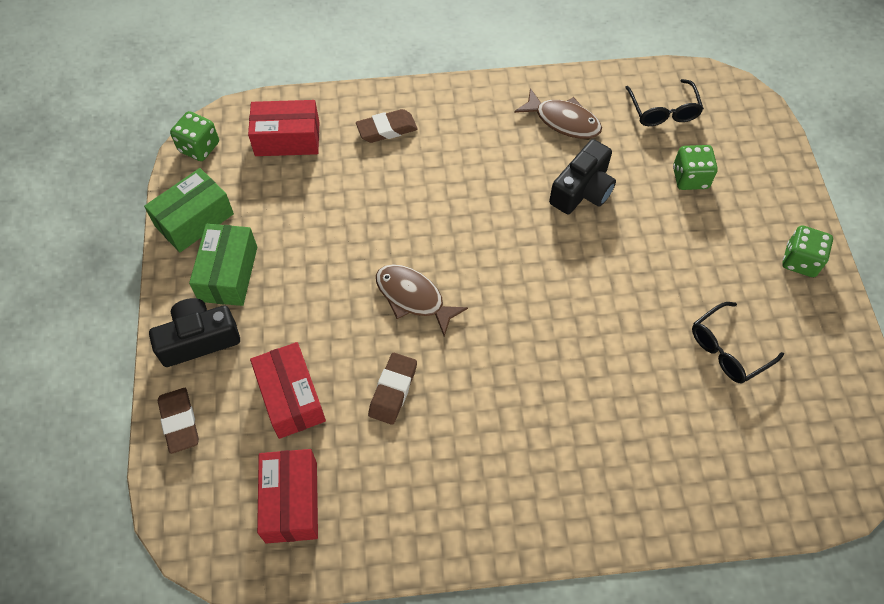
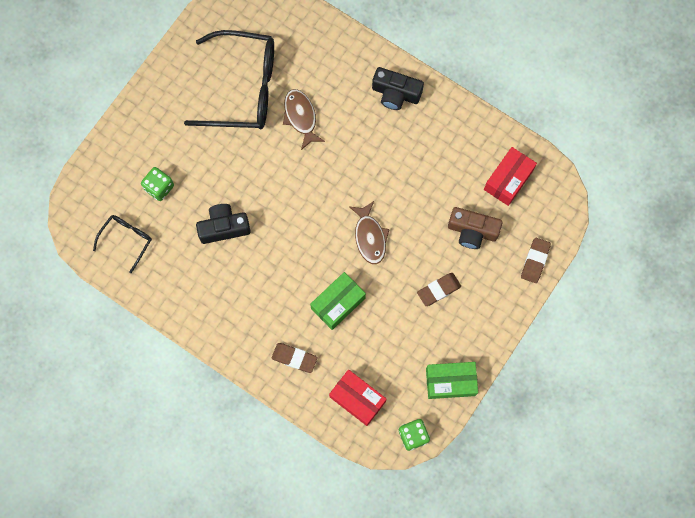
camera: 140 degrees left, 15 degrees up
(199, 339) = (496, 300): black camera -> black camera (395, 93)
(228, 274) = (455, 329): green box -> green box (338, 303)
(291, 397) = (472, 231): red box -> brown camera
(393, 390) = (420, 196): brown eraser -> brown eraser (438, 290)
(563, 121) = (189, 280): brown fish -> brown fish (301, 117)
(728, 349) = (242, 88): black glasses -> black glasses, size x2.07
(800, 261) = (157, 99): green dice -> none

